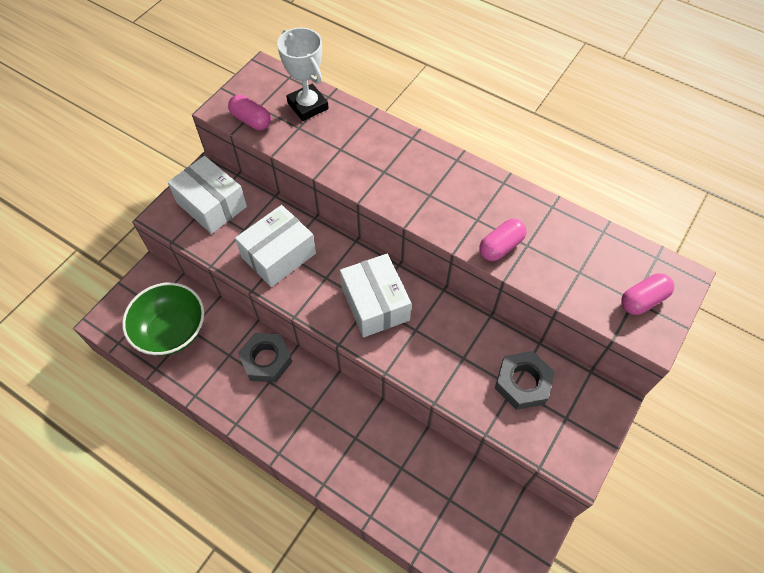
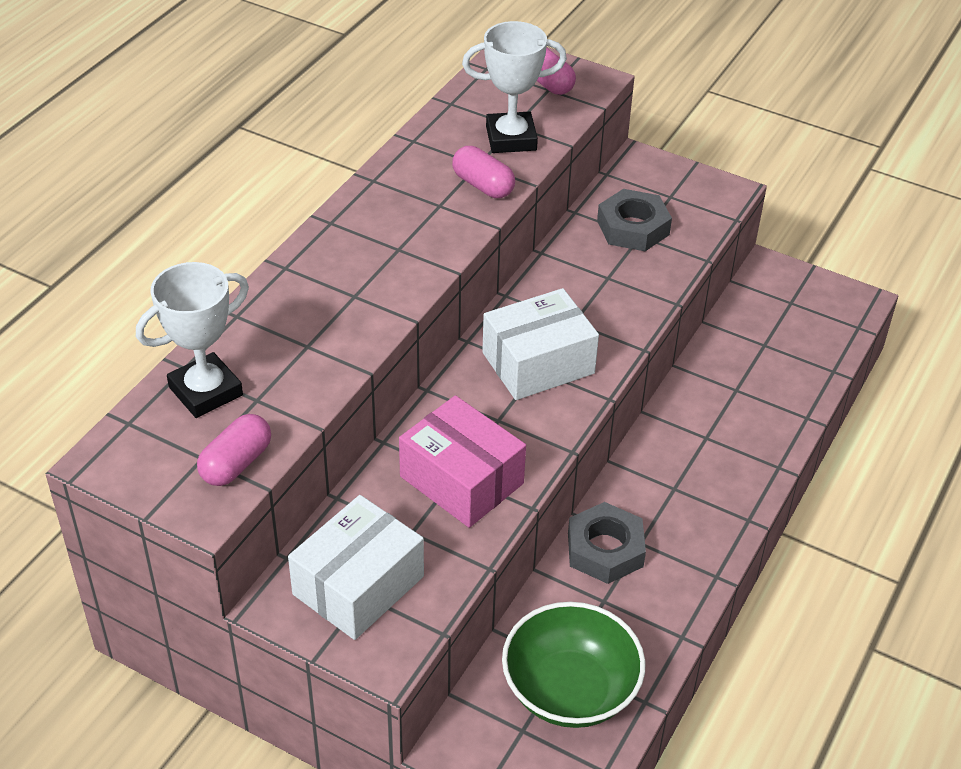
camera: 95 degrees left, 15 degrees down
(278, 255) = (461, 480): white box -> pink box
(561, 268) = (511, 138): none -> white trophy

